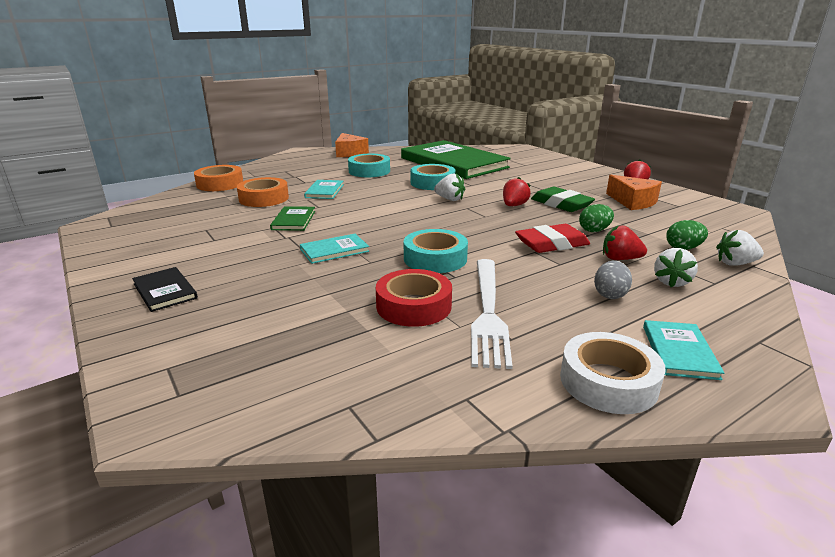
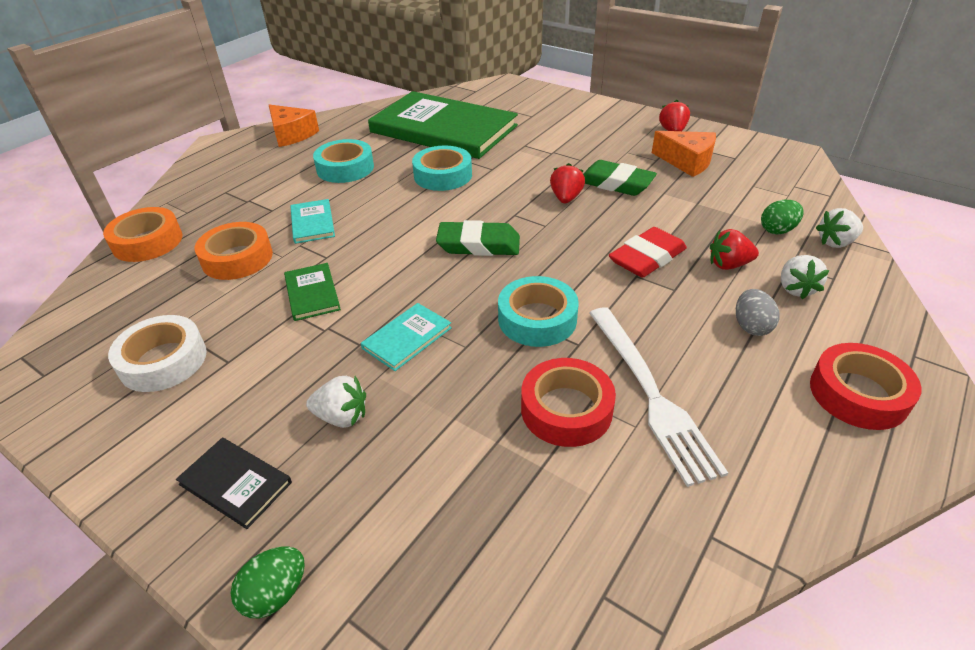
camera: 20 degrees left, 15 degrees up
(426, 217) = (478, 245): none -> green eraser
(450, 199) = (484, 203): white strawberry -> white strawberry (342, 417)
(594, 230) = (676, 222): green egg -> green egg (275, 594)
(608, 382) = (823, 461): white tape -> white tape (163, 361)
(679, 351) = (858, 394): turquoise book -> red tape

